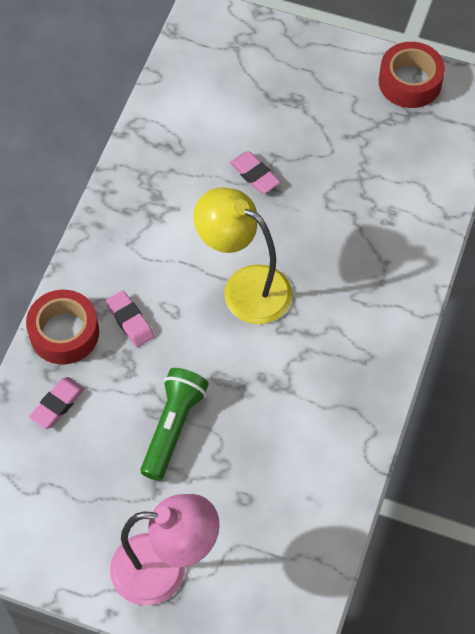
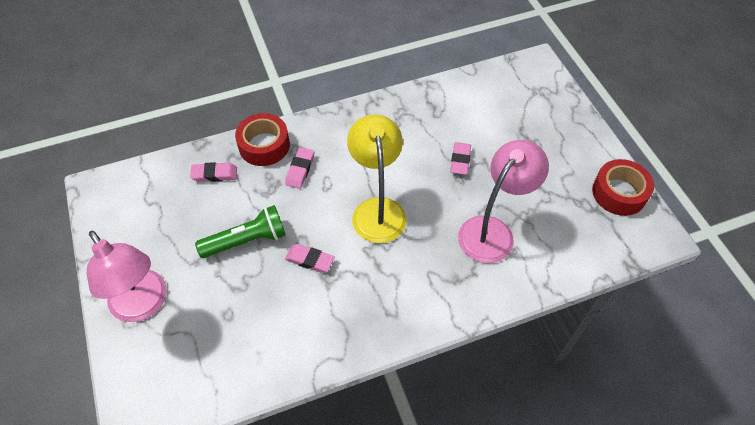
camera: 50 degrees right, 5 degrees down
(248, 386) = (310, 260): none -> pink eraser
(357, 212) = (493, 231): none -> pink lamp

